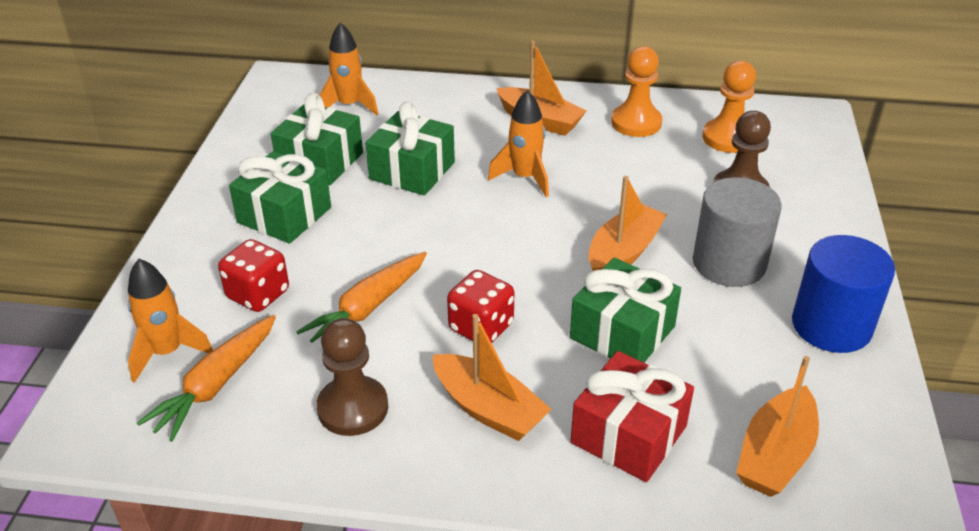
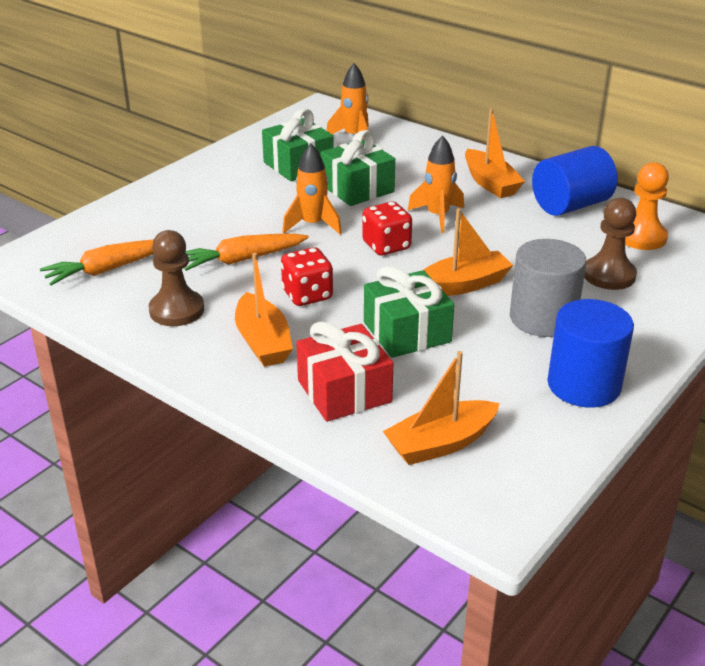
camera: 30 degrees right, 5 degrees down
(167, 352) = (97, 243): orange rocket -> orange rocket (312, 225)
(258, 294) = (180, 230): red dice -> red dice (386, 246)
(284, 215) = (242, 190): green gift -> none
(636, 123) = (570, 205): orange pawn -> blue cylinder

